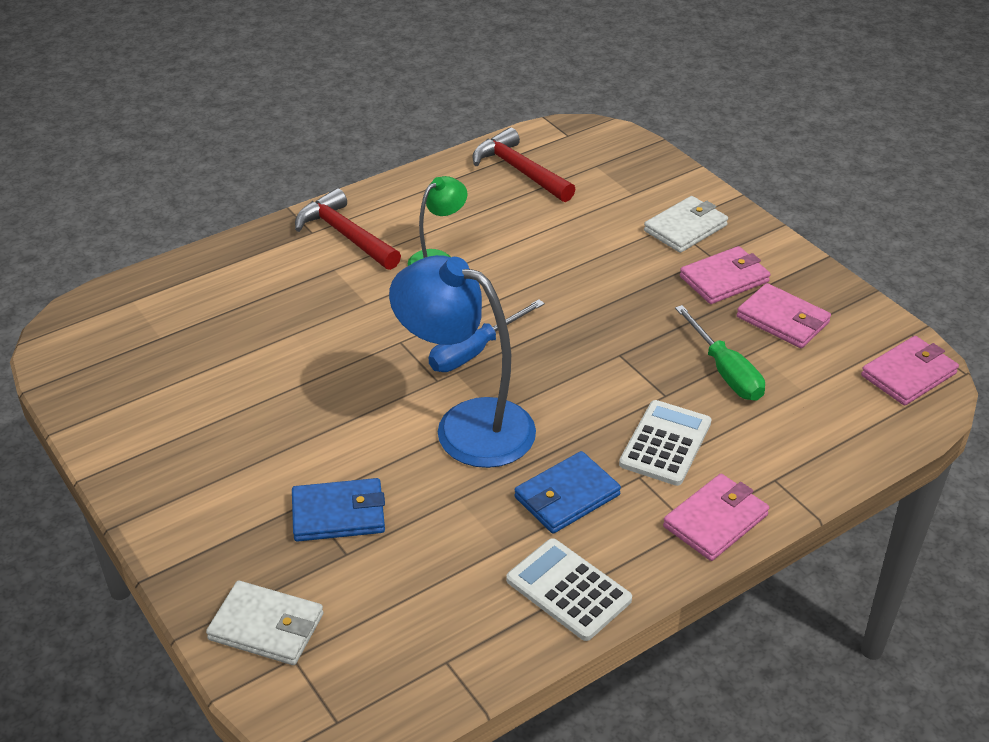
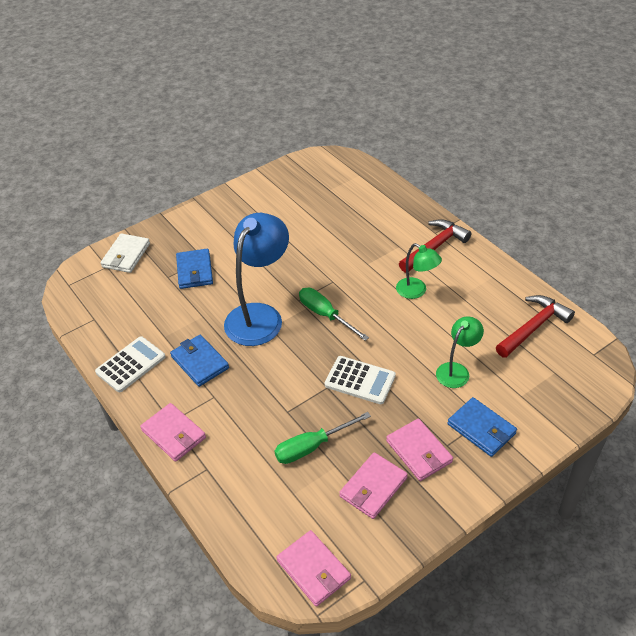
camera: 90 degrees right, 5 degrees up
(474, 351) = (325, 315): blue screwdriver -> green screwdriver
(591, 238) = (456, 370): none -> green lamp
(665, 443) = (241, 410): white calculator -> white calculator (360, 380)
(685, 228) = (481, 429): white wallet -> blue wallet

